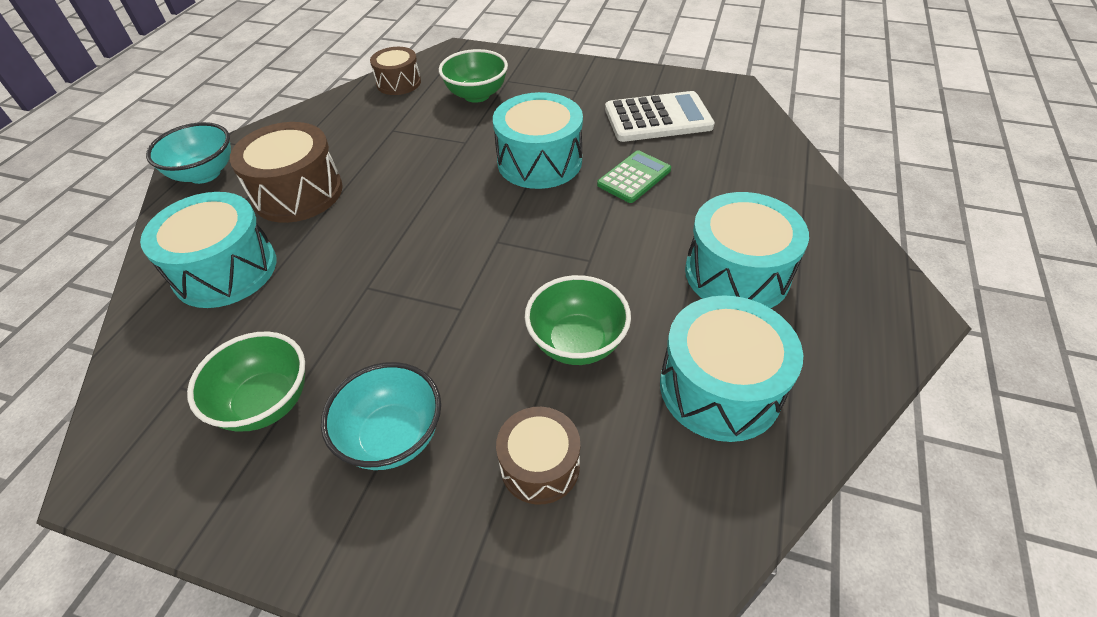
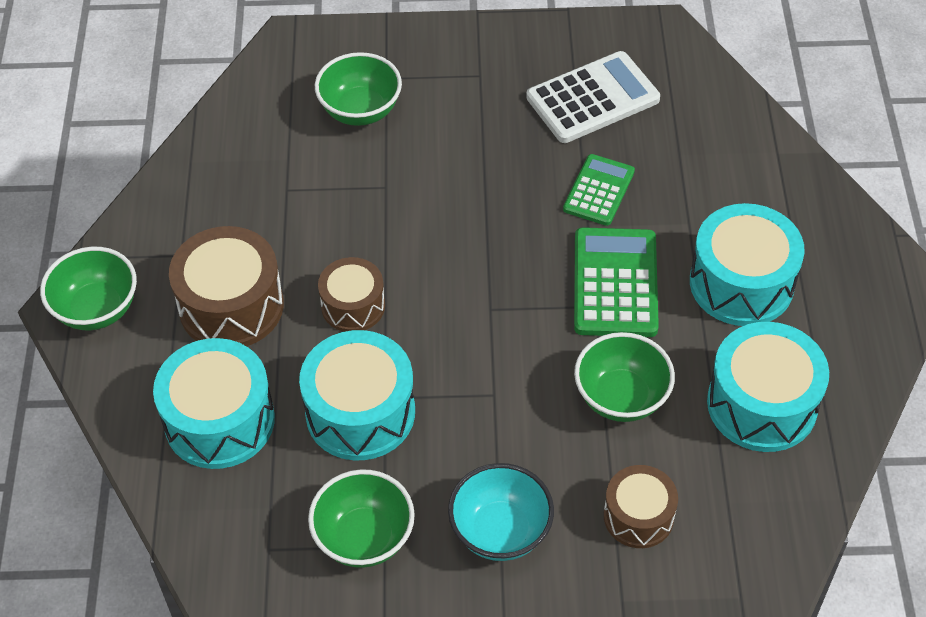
camera: 20 degrees left, 5 degrees up
(204, 174) = (97, 309): turquoise bowl -> green bowl
(399, 83) = (248, 113): brown drum -> brown drum (353, 306)
(539, 161) = (486, 194): turquoise drum -> turquoise drum (360, 412)
(616, 247) = (615, 283): none -> green calculator

